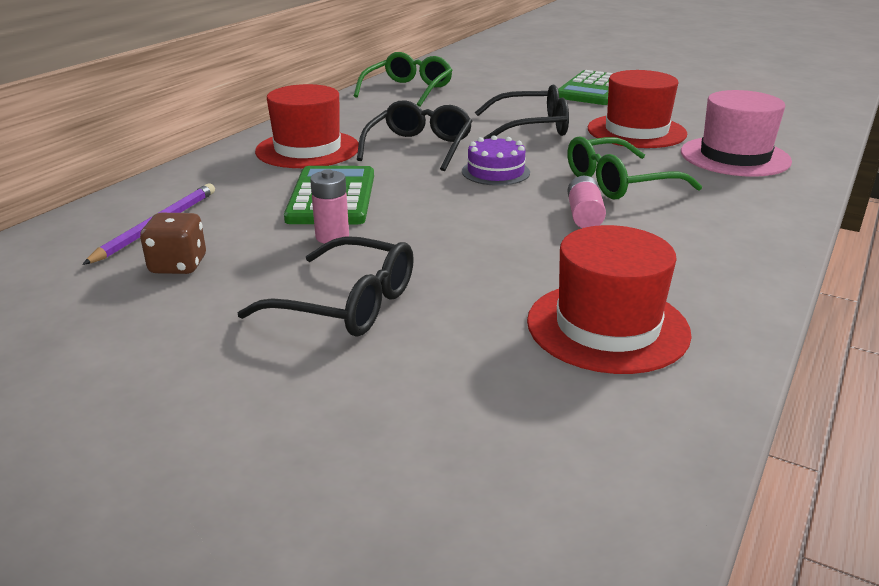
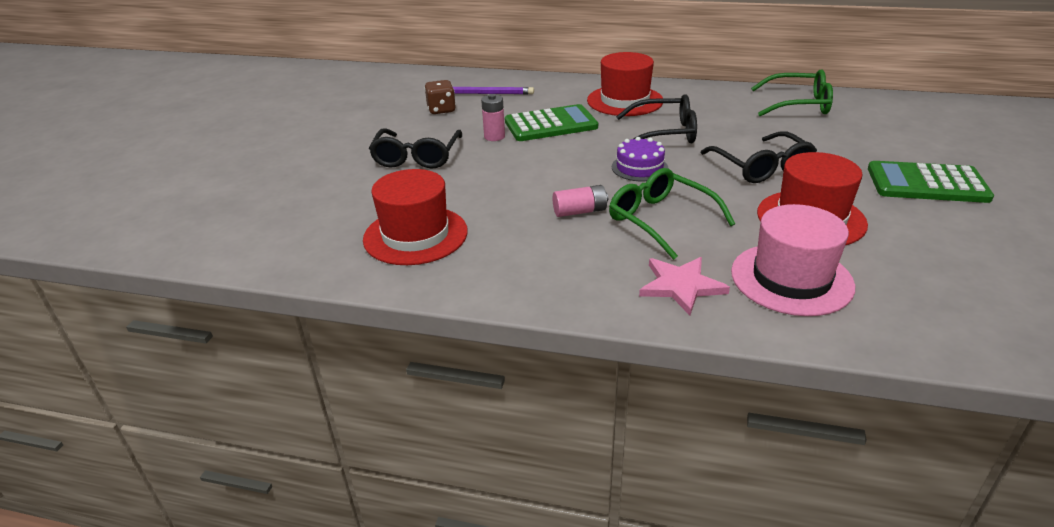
camera: 75 degrees right, 5 degrees up
(745, 196) = (681, 286): none -> pink star

